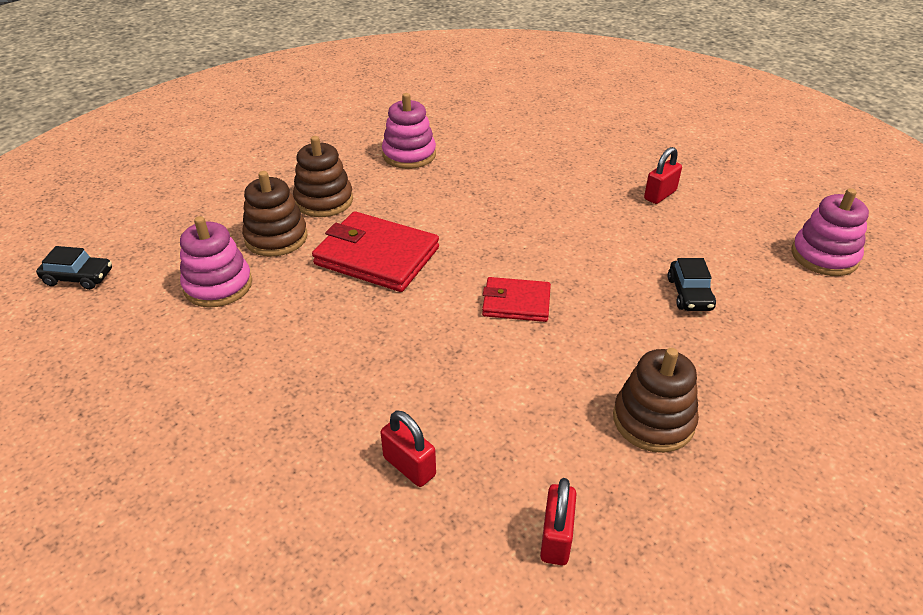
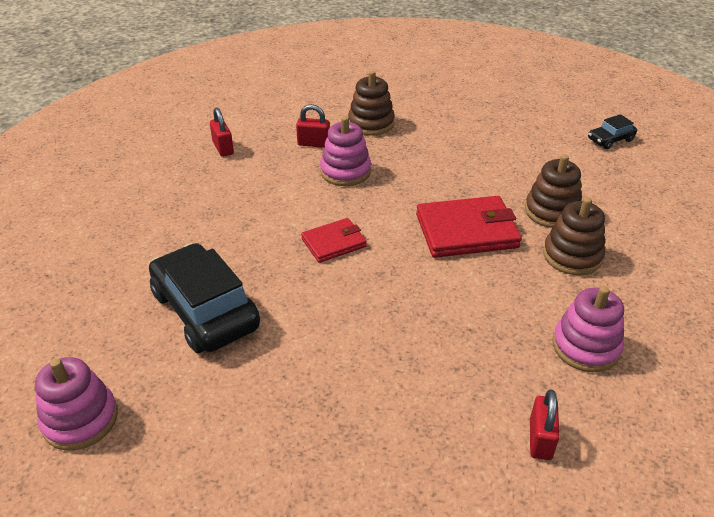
camera: 145 degrees right, 0 degrees up
(218, 285) = (530, 169): pink stacking toy -> pink stacking toy (345, 171)
(653, 420) = (197, 211): brown stacking toy -> brown stacking toy (371, 123)
(660, 195) = (285, 428): red padlock -> red padlock (540, 439)
(689, 294) = (205, 310): black car -> black car, size x2.11

